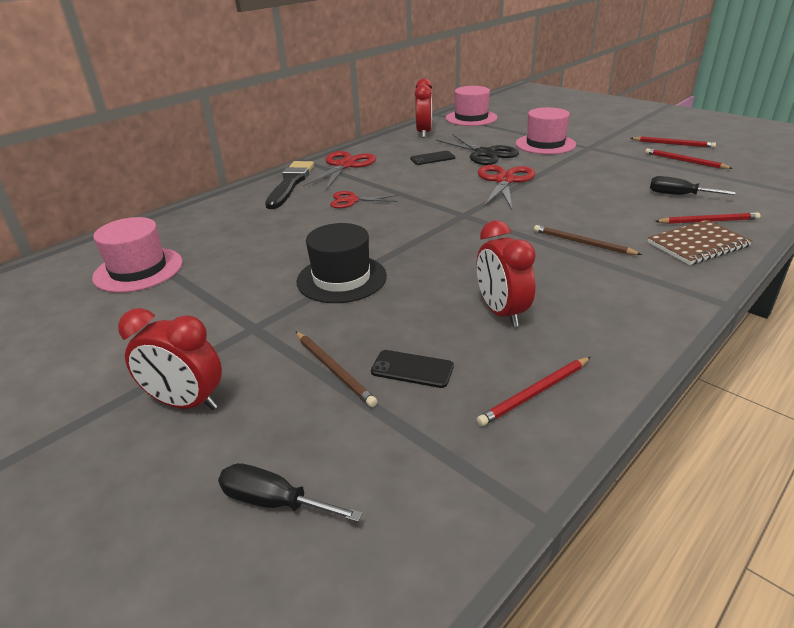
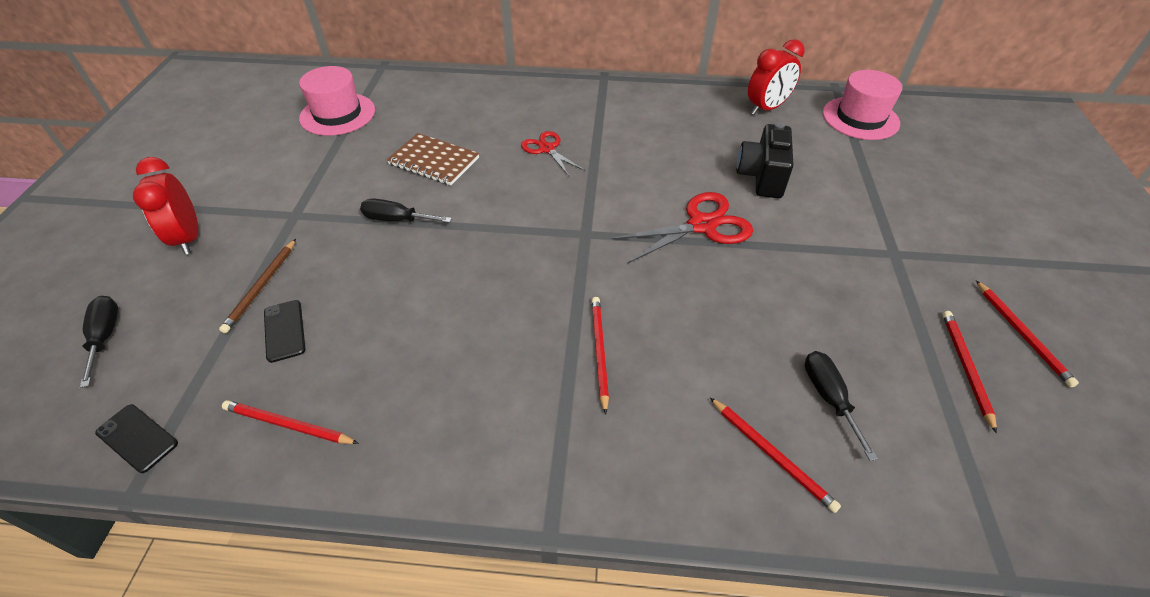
camera: 50 degrees right, 15 degrees up
(290, 183) = (547, 96): black brush -> none
(341, 278) = (397, 220): black hat -> black screwdriver
(345, 165) = (619, 104): red scissors -> none
(432, 158) = (703, 147): black phone -> black phone (137, 438)
(484, 154) = (761, 177): black scissors -> black camera
(501, 312) = (406, 347): red clock -> none
(545, 144) = (854, 211): pink hat -> none
(583, 243) = (599, 352): brown pencil -> red pencil
(697, 244) = (688, 462): brown notebook -> brown notebook (434, 161)

